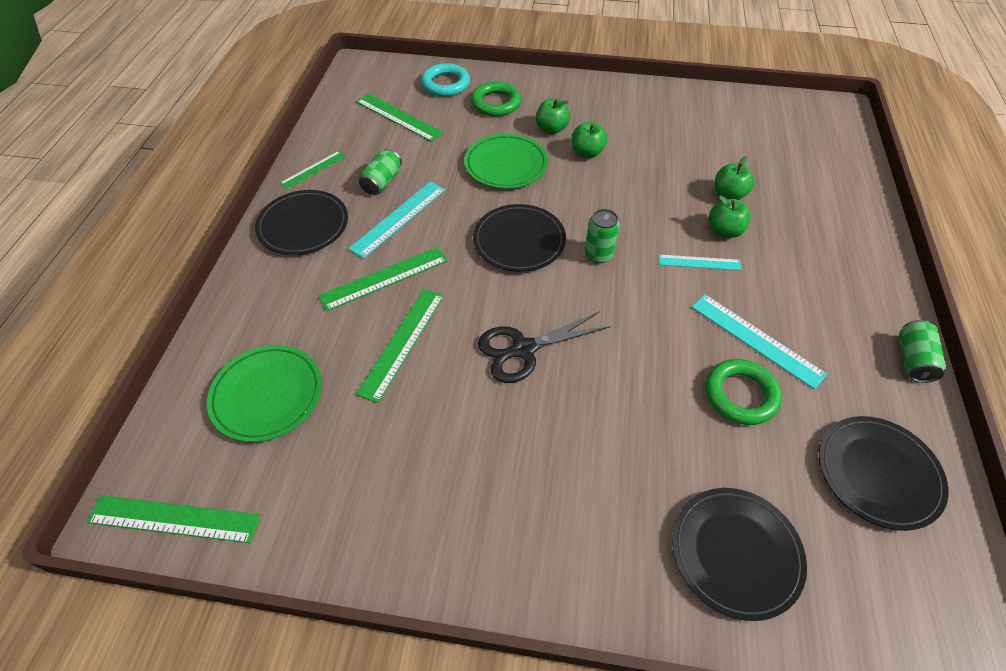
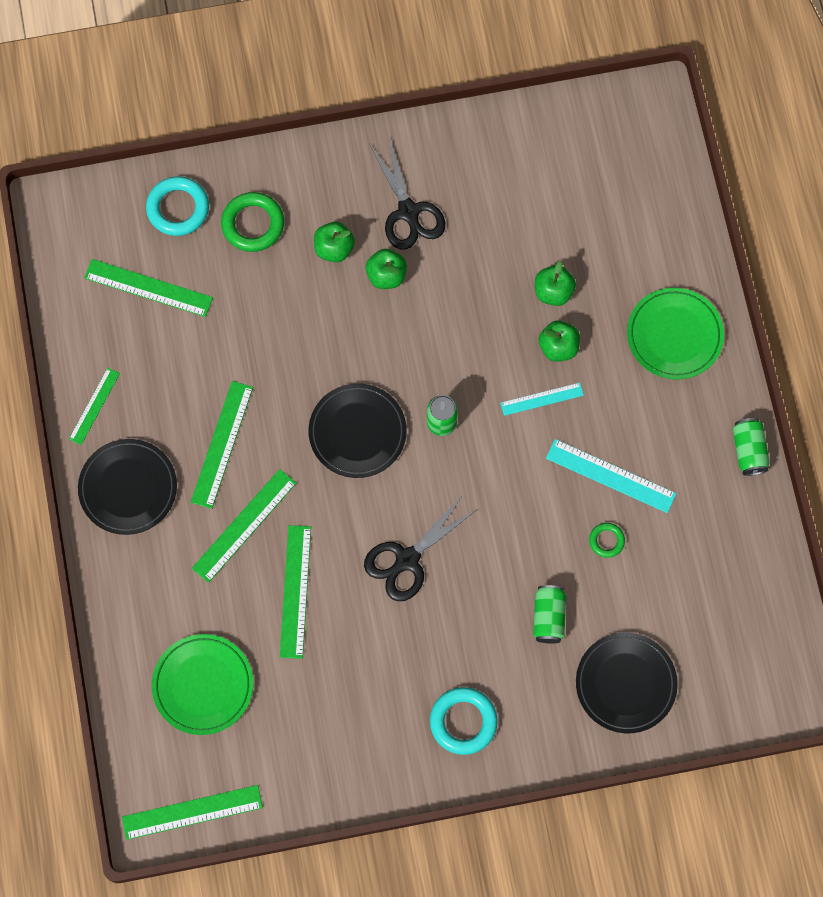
camera: 20 degrees left, 20 degrees up
(382, 182) = (179, 398): green can -> green can (548, 617)
(398, 218) = (222, 444): turquoise ruler -> green ruler
(506, 165) = (304, 326): green plate -> green plate (674, 335)
(523, 528) = (463, 721): none -> turquoise ring
(619, 123) = (409, 212): none -> black scissors
(740, 395) = (606, 541): green ring -> green ring, size x0.54
(877, 474) = (725, 578): black plate -> none

